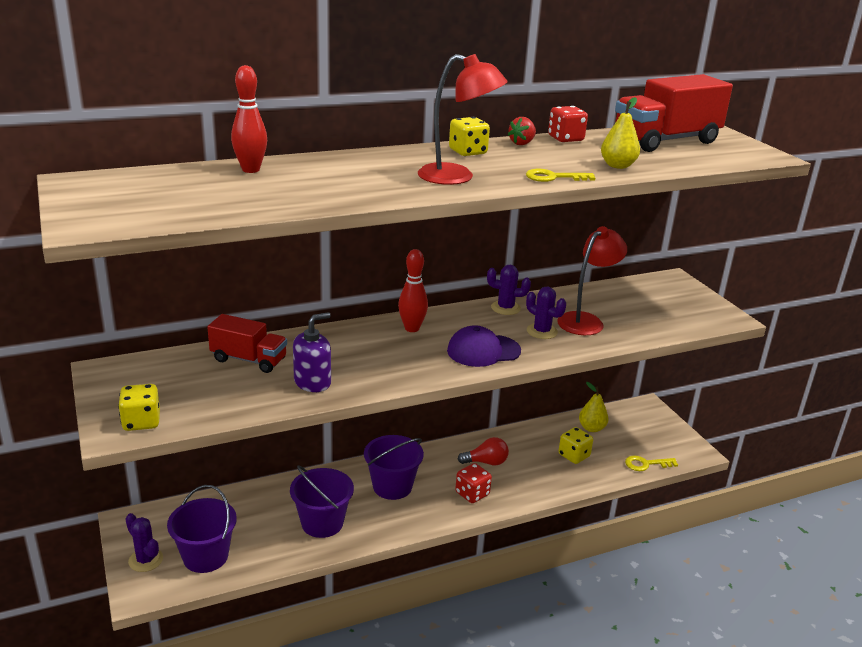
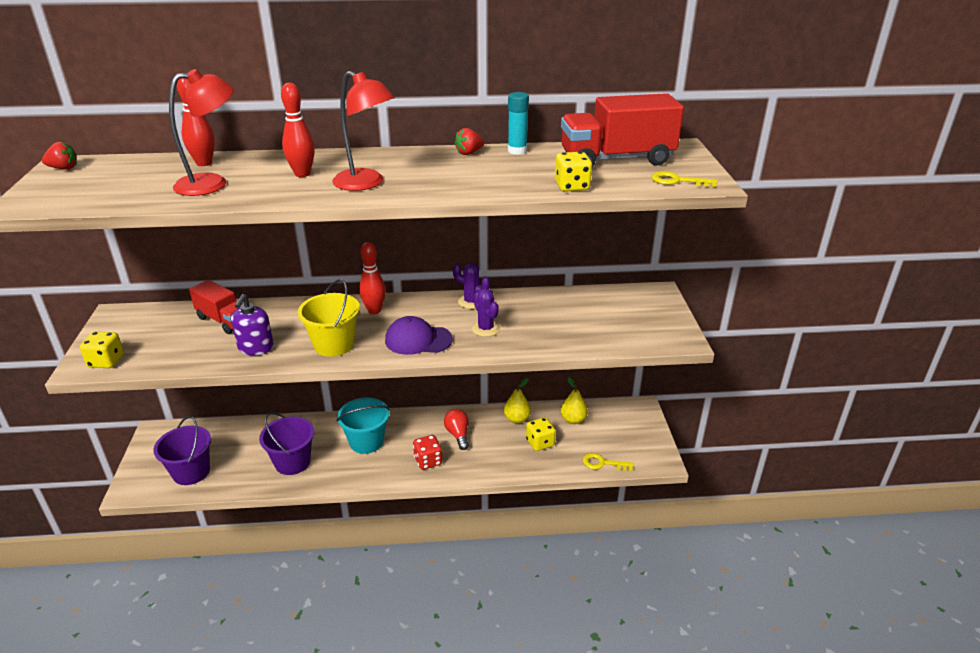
camera: 20 degrees right, 5 degrees up
(82, 185) = (64, 168): none -> red strawberry
(146, 560) = (148, 465): purple cactus -> none
(312, 382) = (256, 348): purple soap dispenser -> purple soap dispenser turned 120 degrees clockwise
(377, 173) = (302, 174): none -> red bowling pin
(392, 486) = (366, 441): purple bucket -> turquoise bucket
(398, 367) = (334, 344): none -> yellow bucket
(468, 152) = (407, 159): yellow dice -> yellow dice (572, 186)
(486, 462) = (458, 434): red light bulb -> red light bulb turned 120 degrees counterclockwise
(553, 177) = (454, 191): yellow key -> yellow key (677, 181)
(565, 139) = (517, 151): red dice -> turquoise glue stick
(586, 321) = (535, 323): red lamp -> red lamp (212, 183)
(617, 166) = (532, 183): yellow pear -> yellow pear (517, 419)

